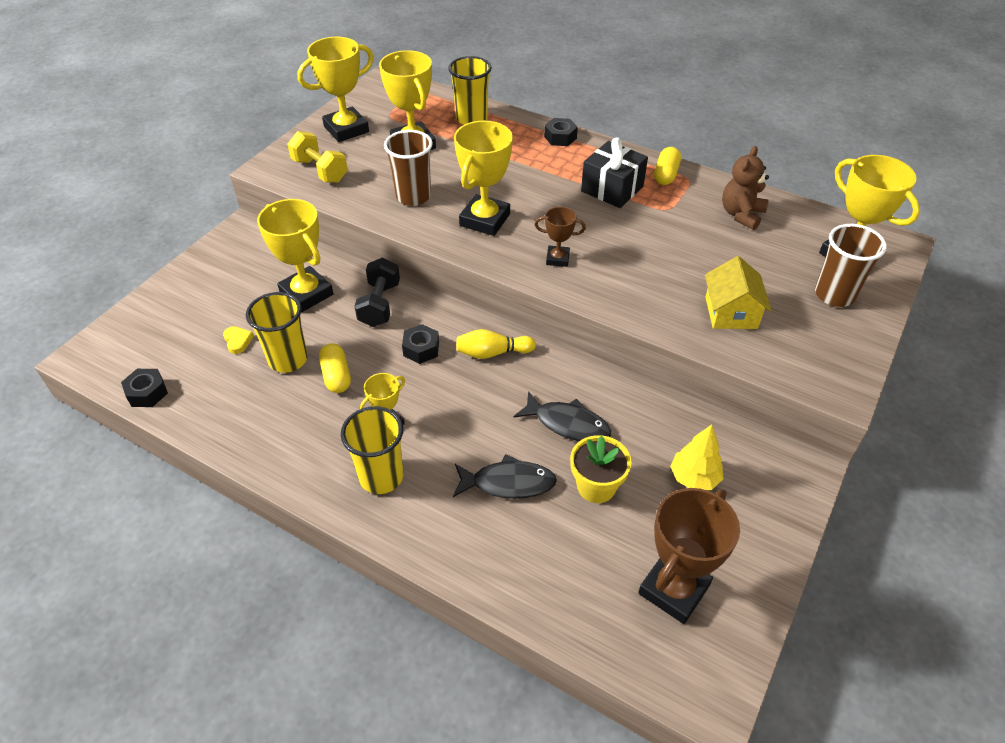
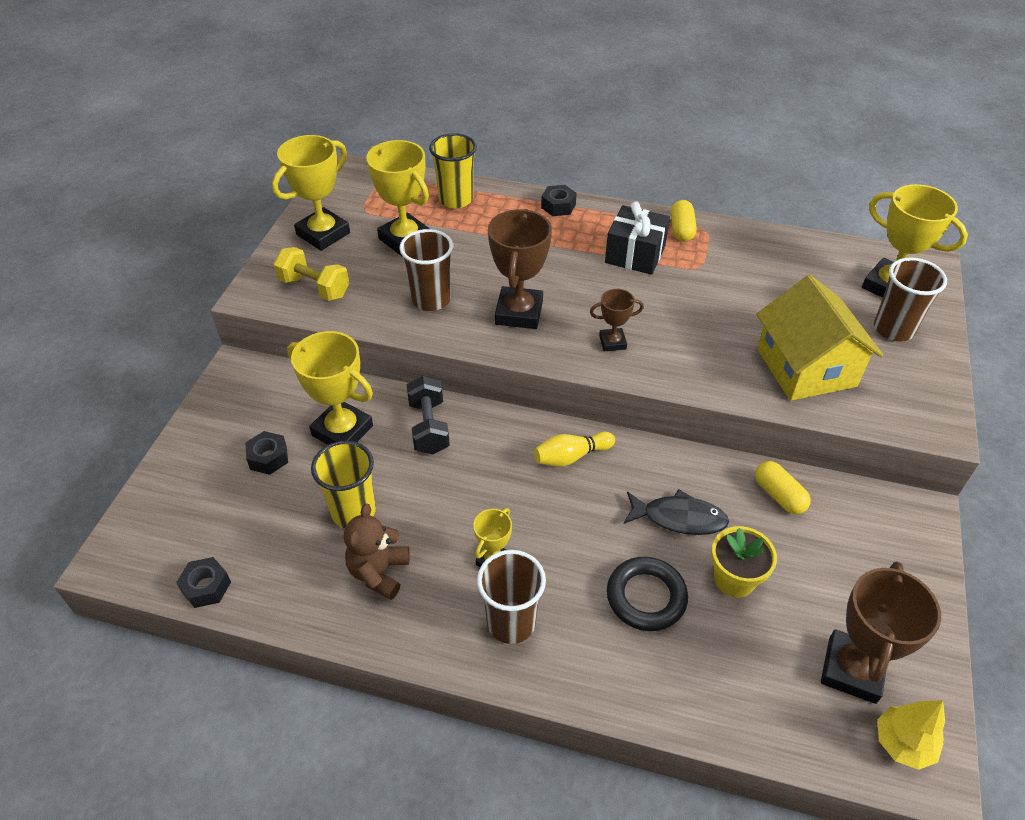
camera: 15 degrees left, 0 degrees up
(238, 341) = (287, 502): yellow heart -> none
(336, 376) = (415, 519): yellow capsule -> yellow capsule (779, 495)
(381, 477) = (511, 622): yellow cup -> brown cup
(421, 349) = (494, 468): black nut -> black nut (268, 457)
(485, 220) = (519, 313): yellow trophy -> brown trophy
(508, 483) = (646, 597): black fish -> black ring
(694, 478) = (824, 547): yellow tree -> yellow tree (902, 743)
(731, 312) = (806, 367): yellow house -> yellow house, size x1.59
(741, 215) = (772, 260): brown teddy bear -> brown teddy bear (379, 572)

